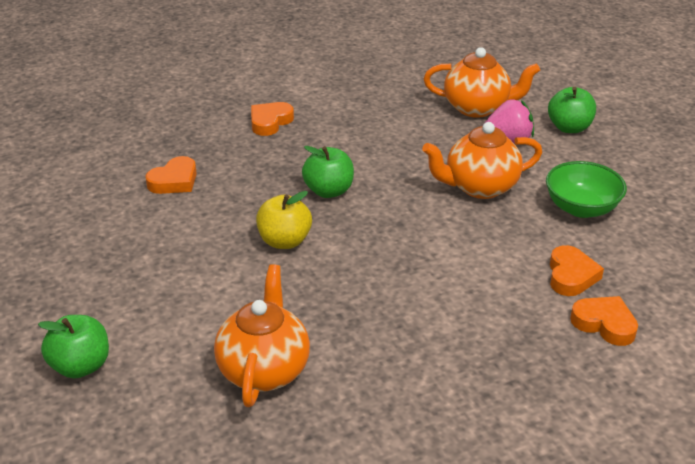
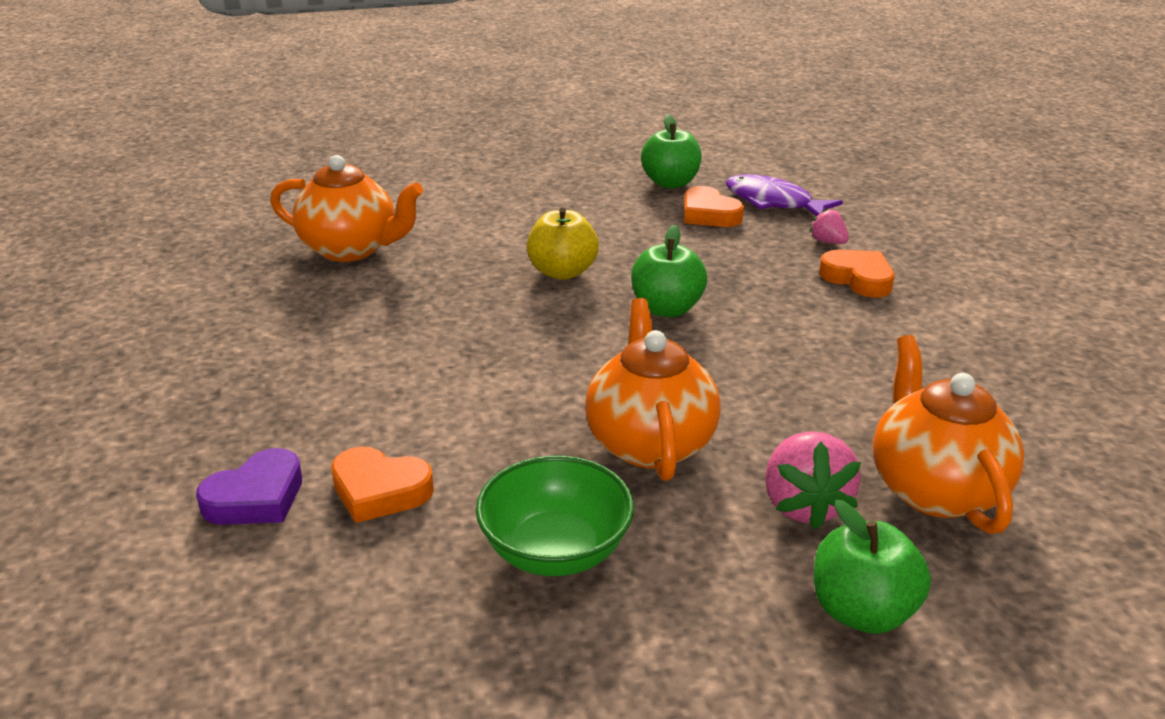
camera: 100 degrees right, 5 degrees down
(81, 366) = (415, 174): green apple -> green apple (670, 183)
(150, 153) = (773, 202): none -> purple fish
(217, 132) = (828, 242): none -> pink strawberry
(477, 108) = (935, 489): orange teapot -> orange teapot turned 150 degrees clockwise
(604, 324) = (256, 497): orange heart -> purple heart

